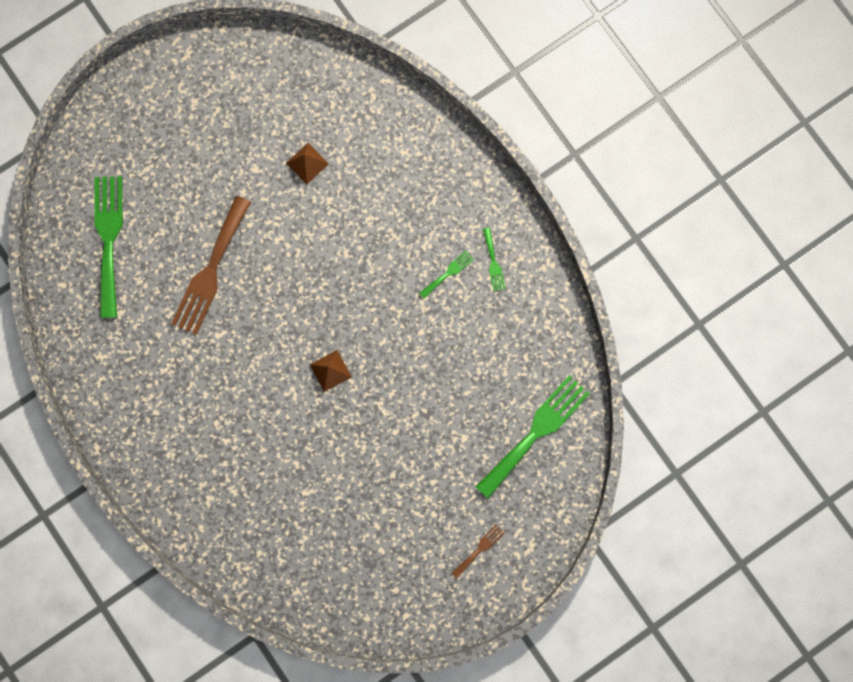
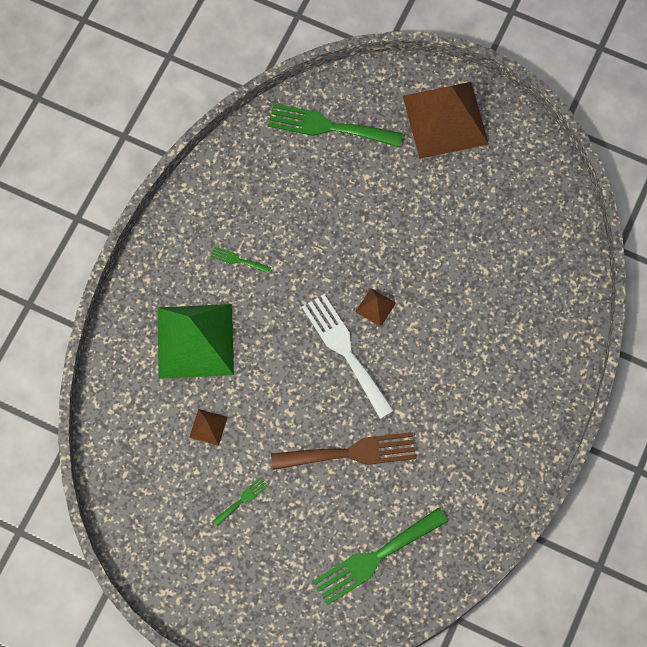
camera: 120 degrees left, 10 degrees down
(305, 319) = (345, 351): none -> white fork
(393, 194) = (195, 341): none -> green pyramid
(479, 549) = (445, 120): brown fork -> brown pyramid
(493, 262) = (208, 230): green fork -> green fork (242, 500)

